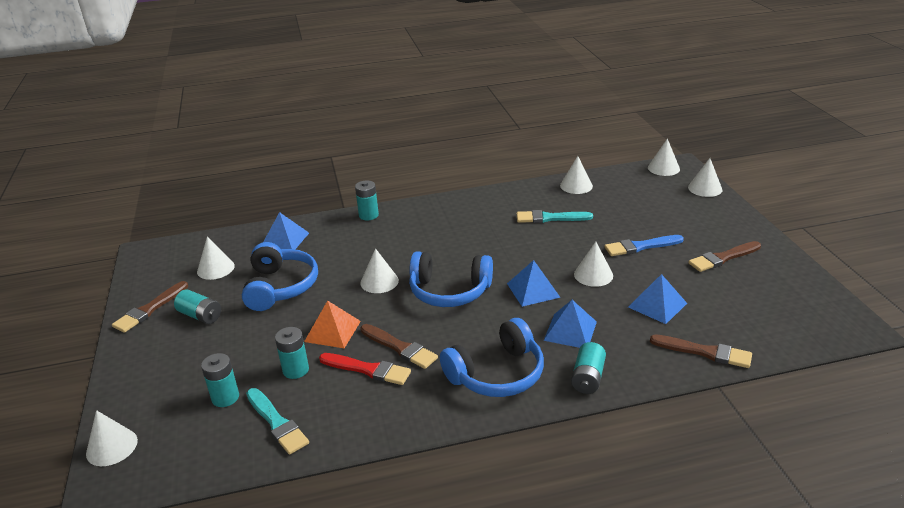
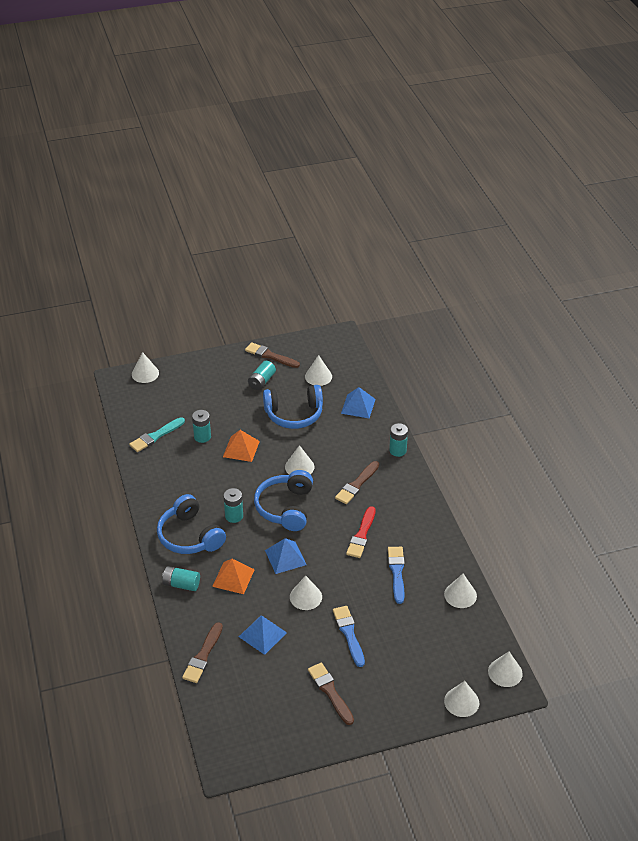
camera: 85 degrees right, 10 degrees up
(225, 397) = (180, 410): turquoise battery -> turquoise battery (234, 516)
(368, 369) = (199, 471): red brush -> red brush (361, 535)
(400, 348) = (221, 485): brown brush -> brown brush (357, 484)
(550, 218) = (397, 572): turquoise brush -> blue brush
(570, 331) = (233, 577): blue pyramid -> orange pyramid

